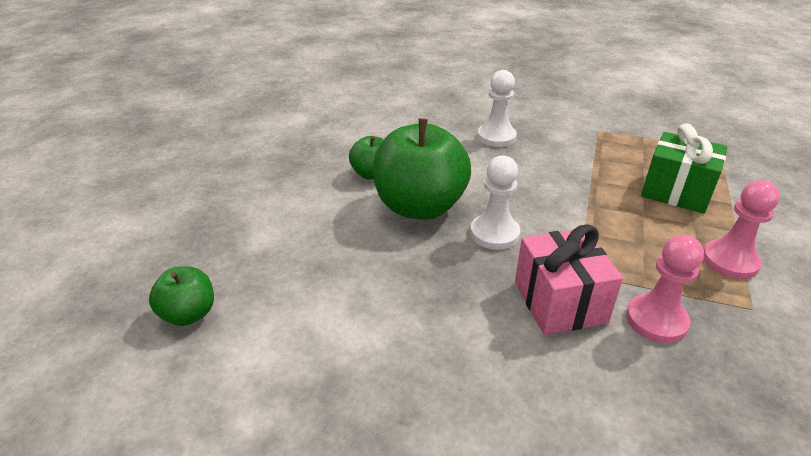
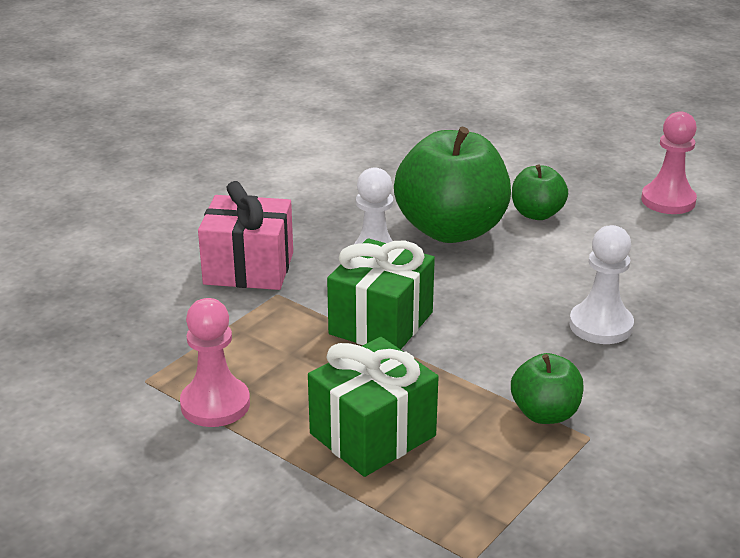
camera: 110 degrees right, 5 degrees down
(189, 314) = (364, 114): green apple -> green apple (545, 413)
(568, 213) = (381, 323): none -> green gift
(656, 320) = (183, 312): pink pawn -> pink pawn (668, 201)

